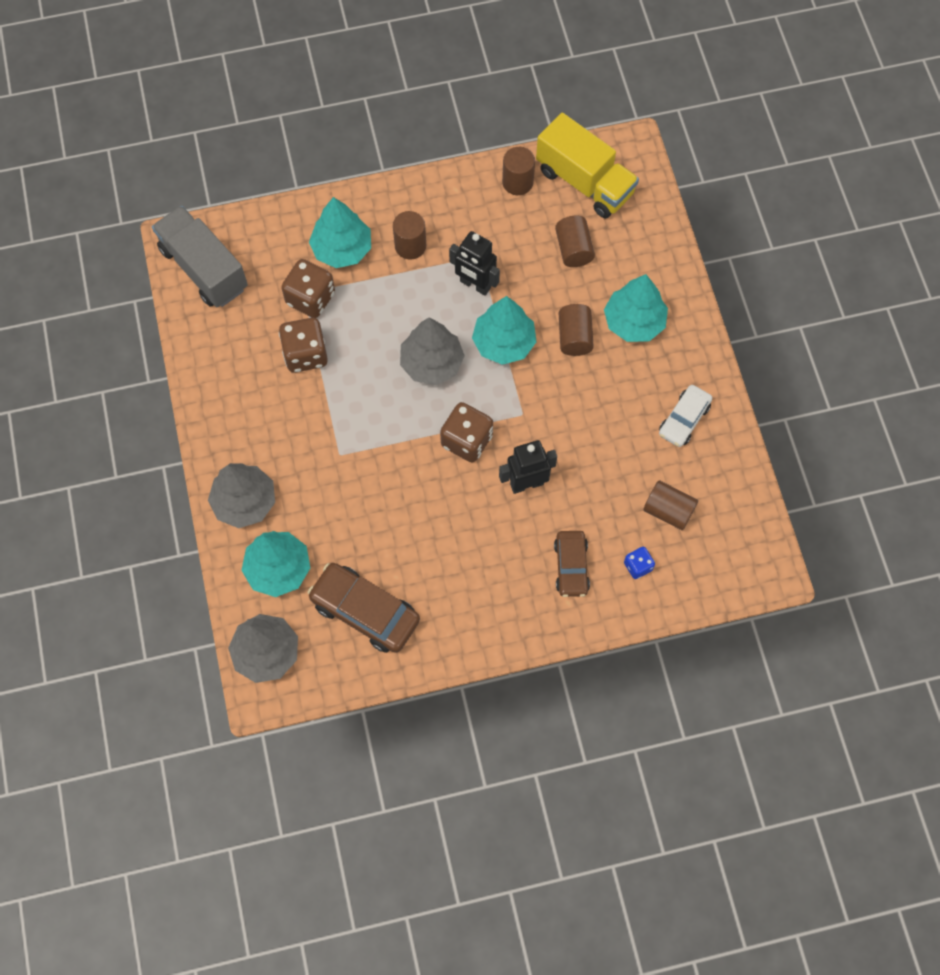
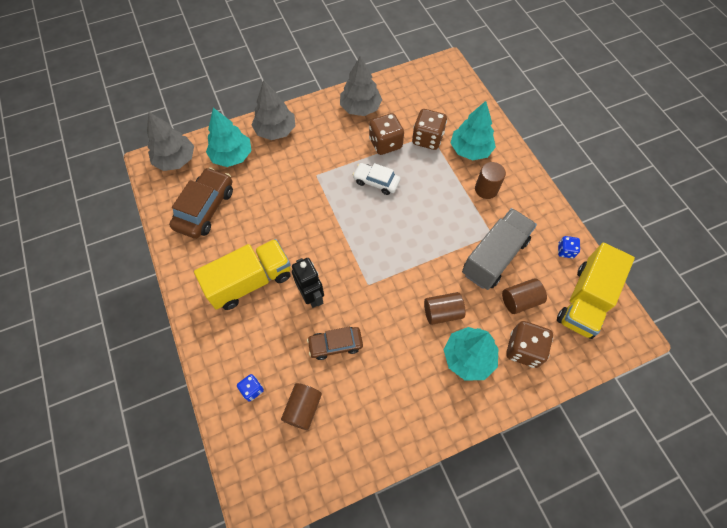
camera: 80 degrees right, 5 degrees down
(204, 269) = (432, 81): grey truck -> grey truck (494, 257)
(431, 363) = (396, 218): grey tree -> grey tree (360, 108)
(466, 440) = (340, 250): brown dice -> brown dice (523, 349)
(475, 285) = (467, 235): black robot -> none
(493, 558) = (250, 281): none -> yellow truck
(504, 342) = (424, 262): turquoise tree -> none
(517, 182) = (565, 251): brown cylinder -> blue dice
(571, 566) = (248, 338): brown car -> brown car (335, 345)
(684, 420) = (387, 411): white car -> white car (376, 182)

